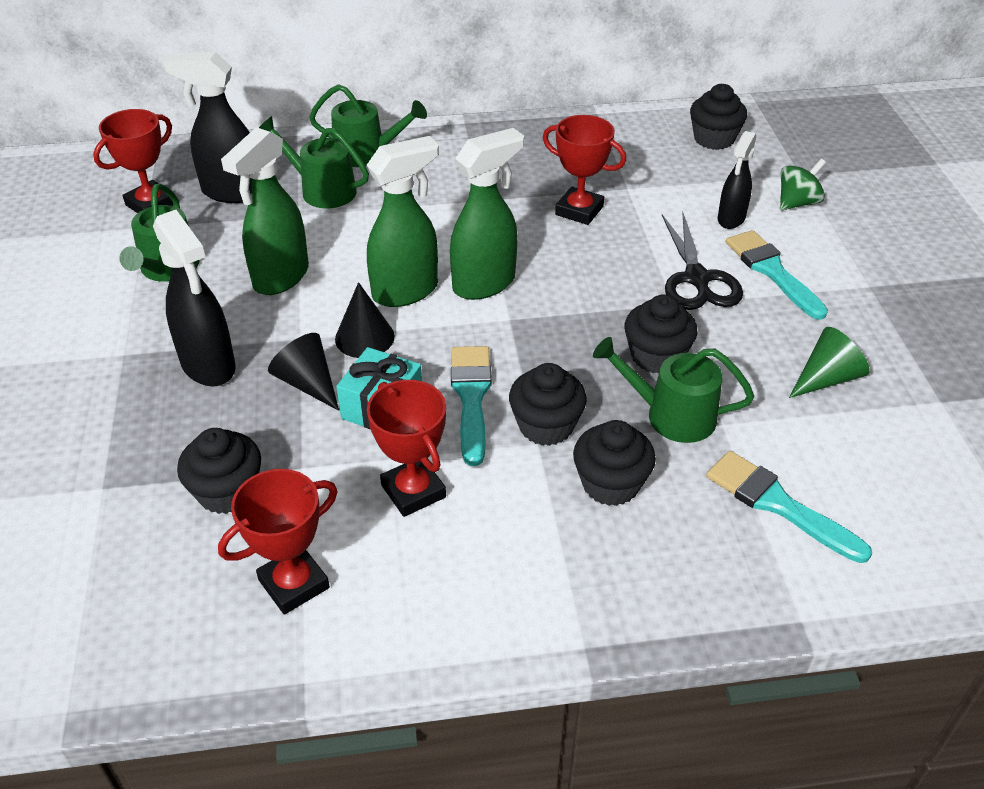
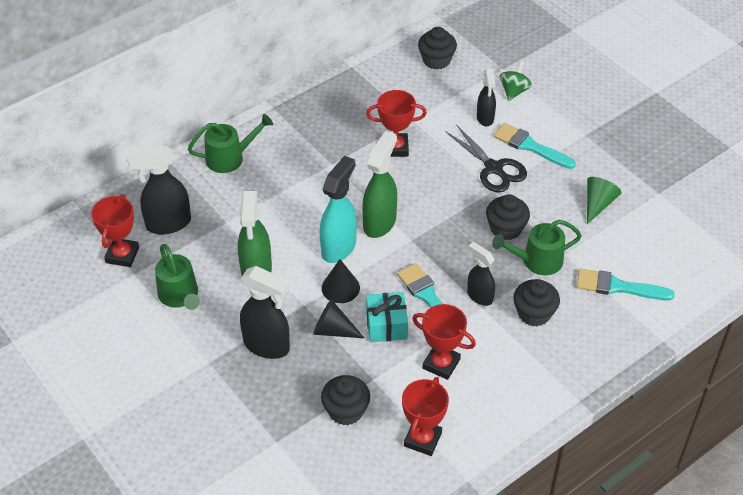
camera: 30 degrees left, 5 degrees up
(322, 190) = (225, 198): green watering can -> none
(406, 291) = (339, 247): green spray bottle -> turquoise spray bottle
(546, 426) = (479, 296): black cupcake -> black spray bottle

